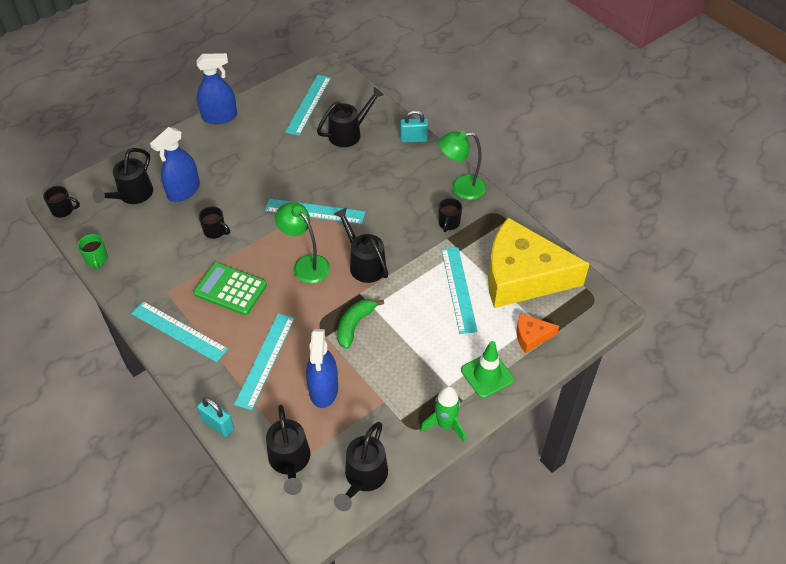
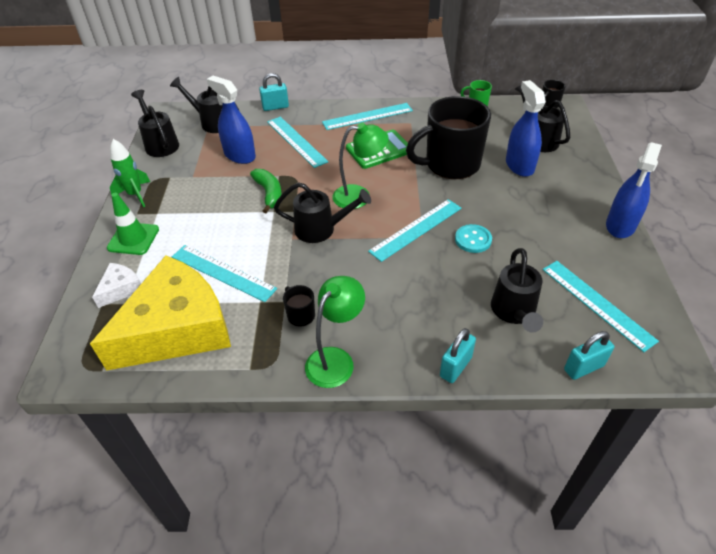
camera: 130 degrees right, 5 degrees down
(215, 231) = (450, 164): black mug -> black mug, size x2.46
(299, 178) = (473, 240): none -> turquoise button
(364, 94) = (583, 367): none -> turquoise padlock
(531, 336) = (121, 289): orange cheese -> white cheese

